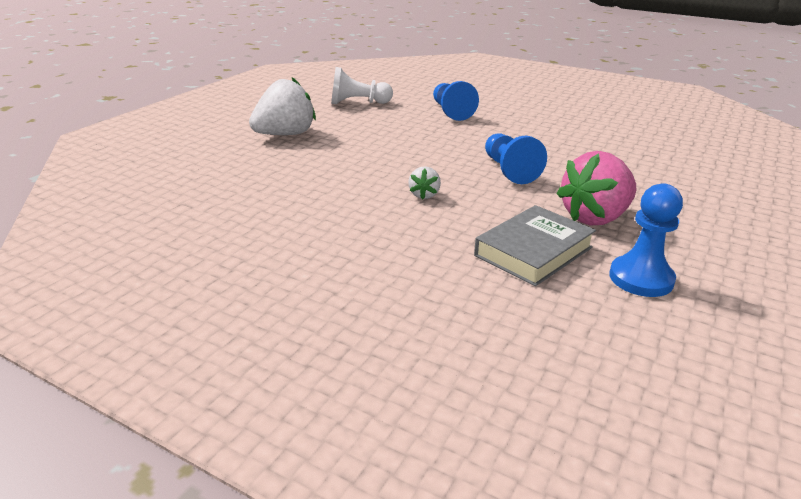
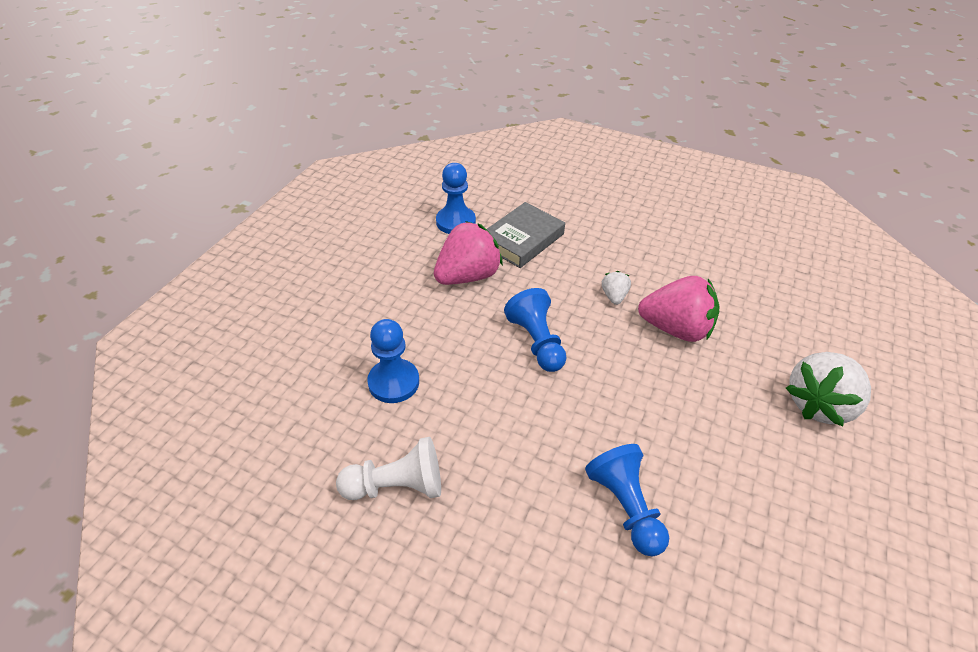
camera: 175 degrees right, 15 degrees up
(358, 103) = (789, 532): white pawn -> white pawn (397, 486)
(371, 172) = (675, 329): none -> pink strawberry
(630, 156) = (393, 382): none -> blue pawn

